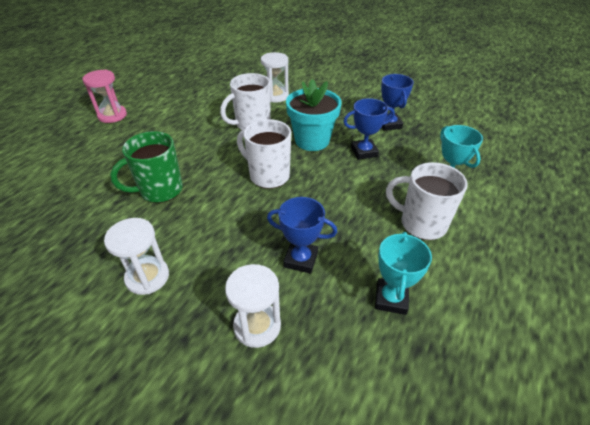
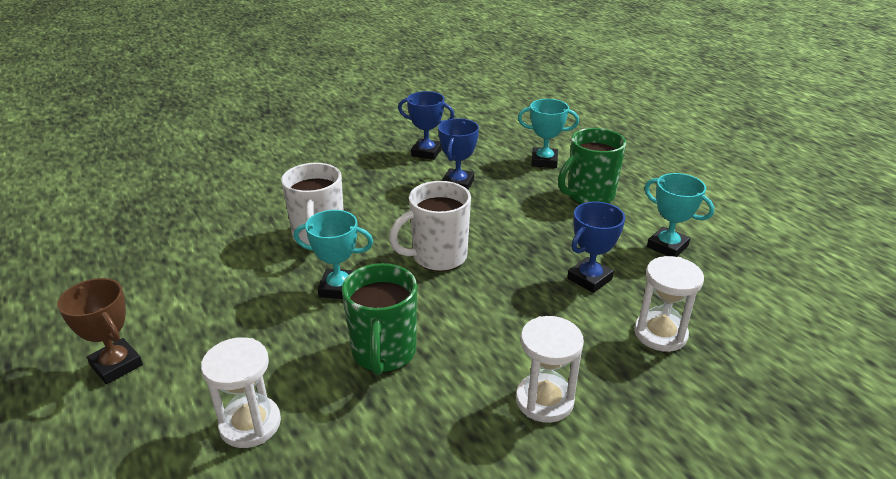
camera: 60 degrees left, 10 degrees down
(112, 115) = (116, 365): pink hourglass -> brown trophy
(209, 151) = (339, 288): none -> turquoise trophy
(275, 96) = (275, 199): white hourglass -> white hourglass (250, 424)
(312, 140) = (403, 206): turquoise flower pot -> none
(421, 223) = (589, 196): white mug -> green mug

